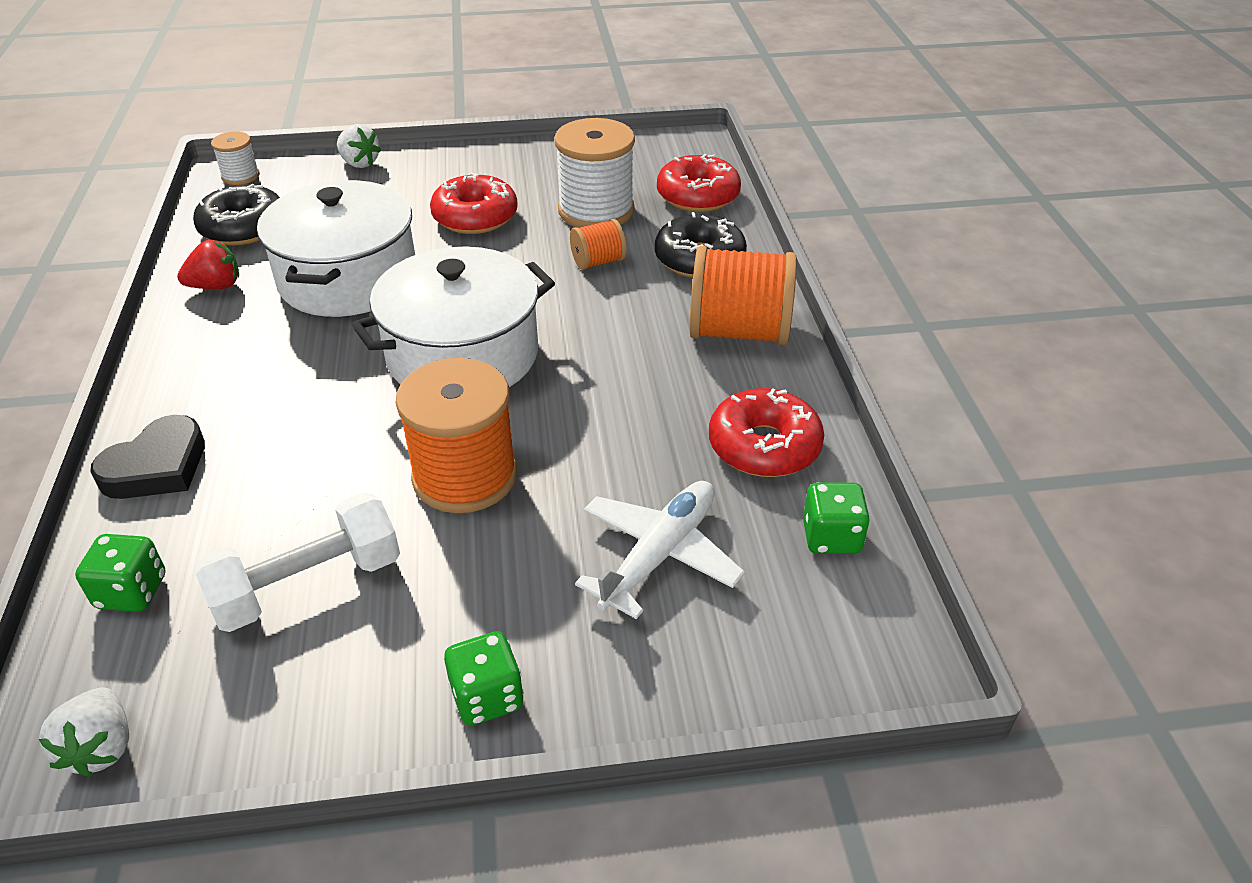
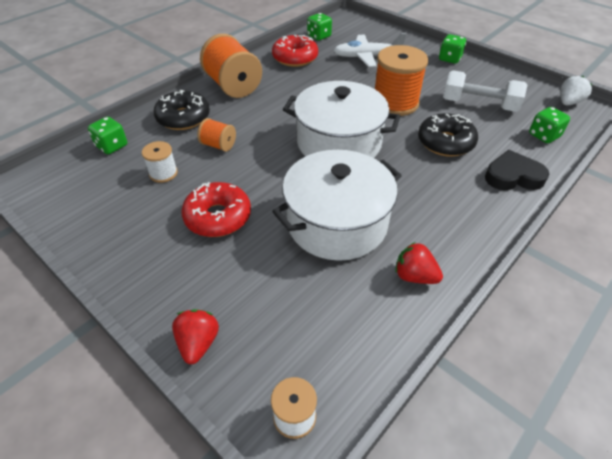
camera: 130 degrees left, 5 degrees up
(243, 228) = (352, 328): black donut -> black donut (445, 142)
(359, 163) = (198, 343): white strawberry -> red strawberry
(596, 210) = (163, 173): white spool -> white spool, size x0.51
(698, 196) = (112, 146): red donut -> green dice

